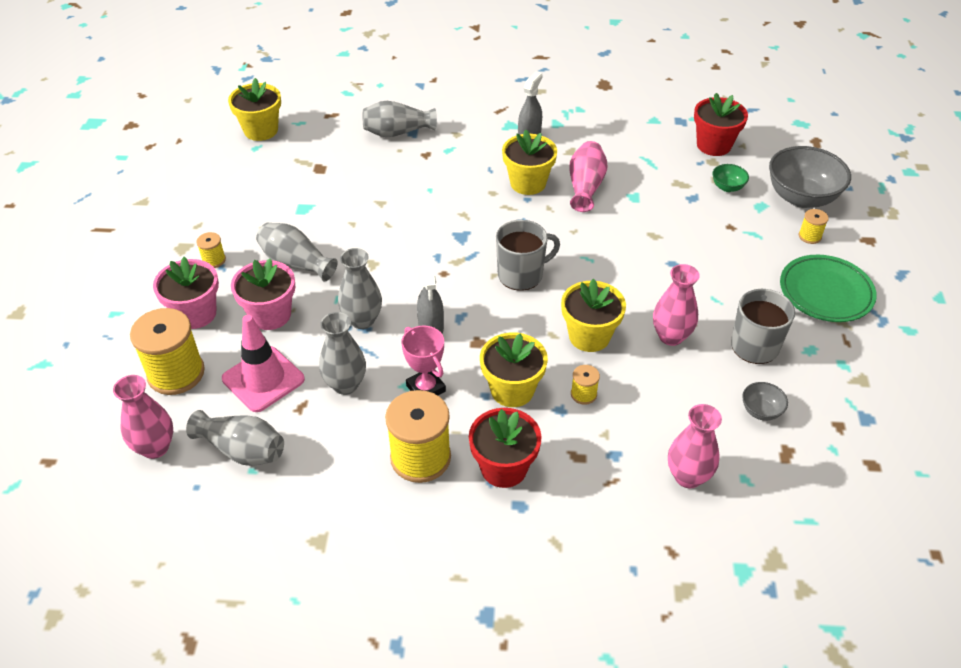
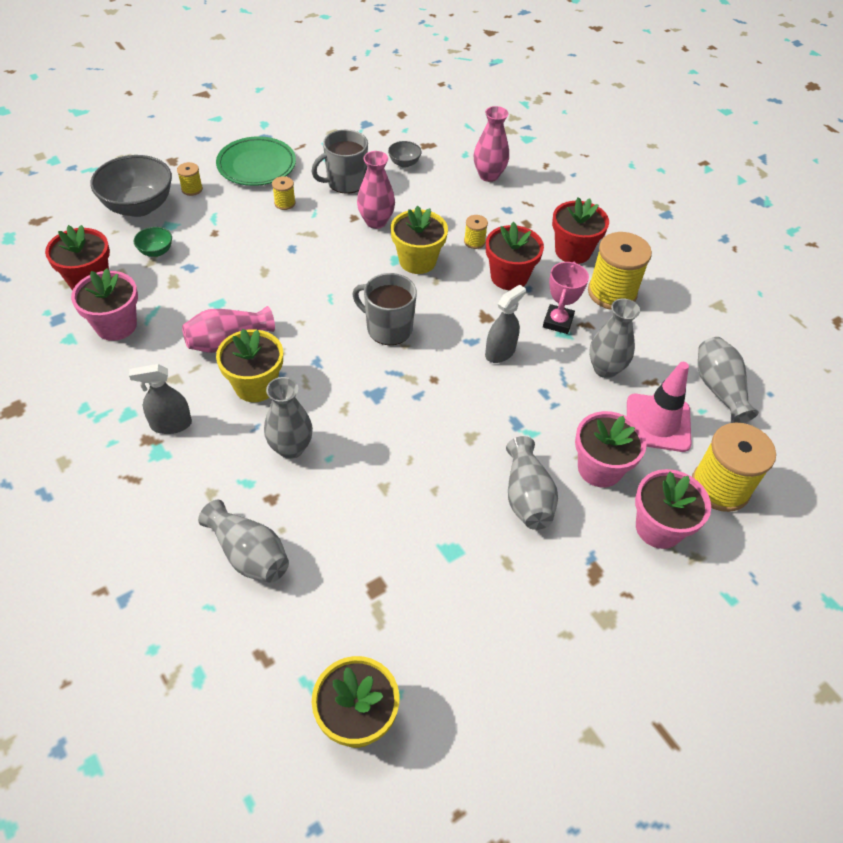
camera: 130 degrees left, 5 degrees up
(155, 447) = (780, 443): pink vase -> none
(214, 260) = (591, 572): yellow spool -> yellow spool (285, 203)
(362, 320) = (538, 400): grey vase -> grey vase (291, 448)
(512, 390) = (509, 277): yellow flower pot -> red flower pot
(650, 143) = (116, 325): none -> pink flower pot

